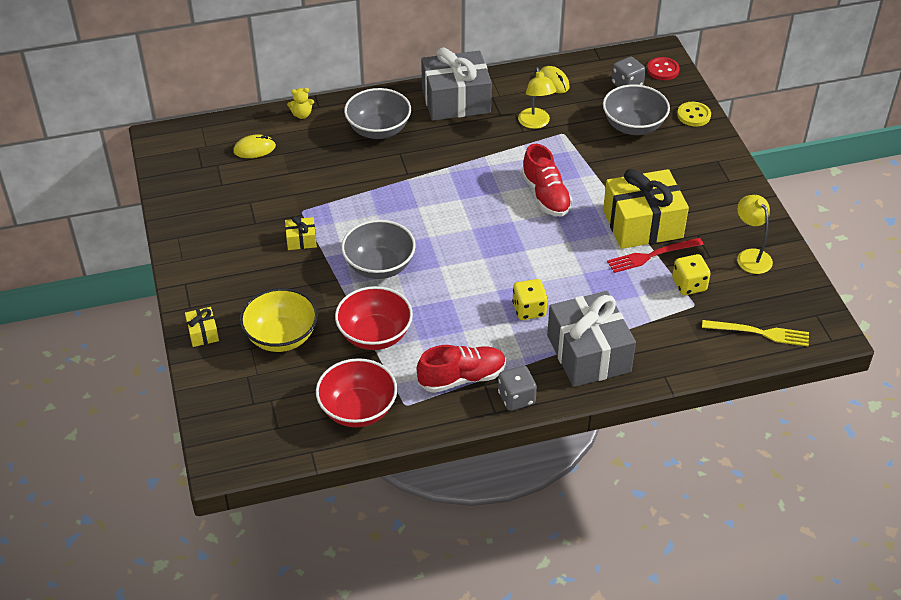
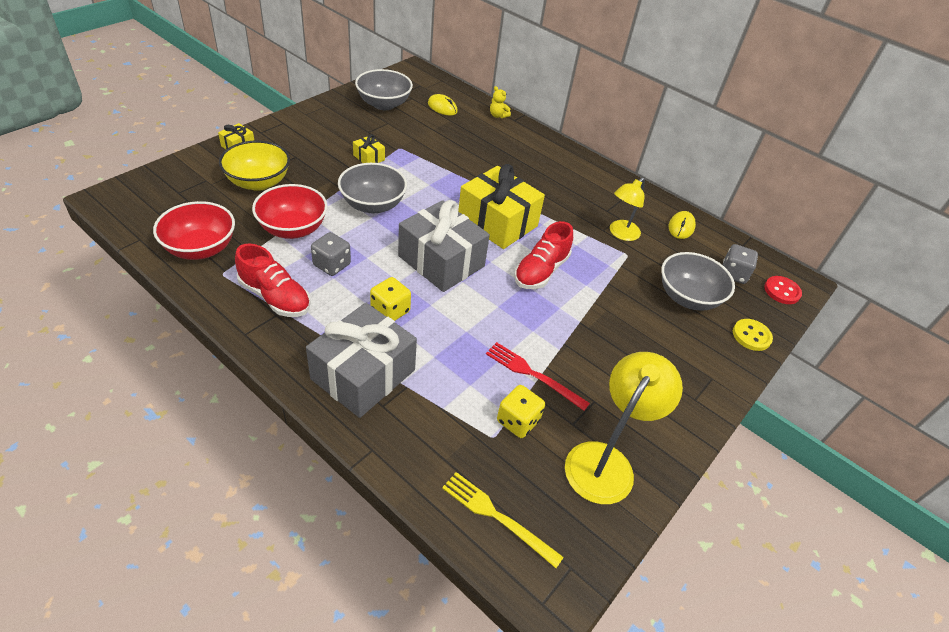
camera: 50 degrees right, 0 degrees up
(378, 130) = (520, 154): grey bowl -> grey bowl (384, 104)
(456, 100) = (595, 181): grey gift -> grey gift (441, 261)
(516, 398) = (271, 342): grey dice -> grey dice (332, 265)
(642, 224) = (568, 351): yellow gift -> yellow gift (497, 222)
(750, 256) = (605, 461): yellow lamp -> yellow lamp, size x1.57
(759, 333) = (497, 516): yellow fork -> yellow fork turned 150 degrees clockwise

